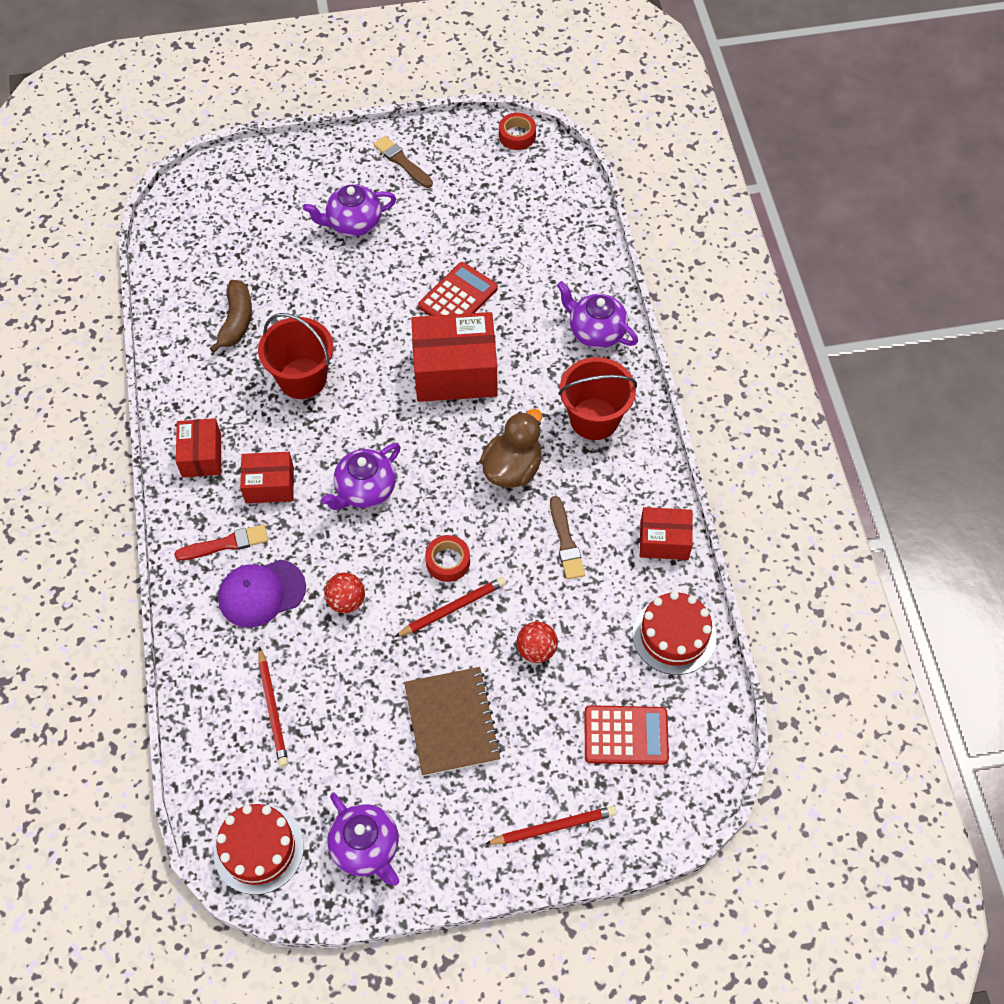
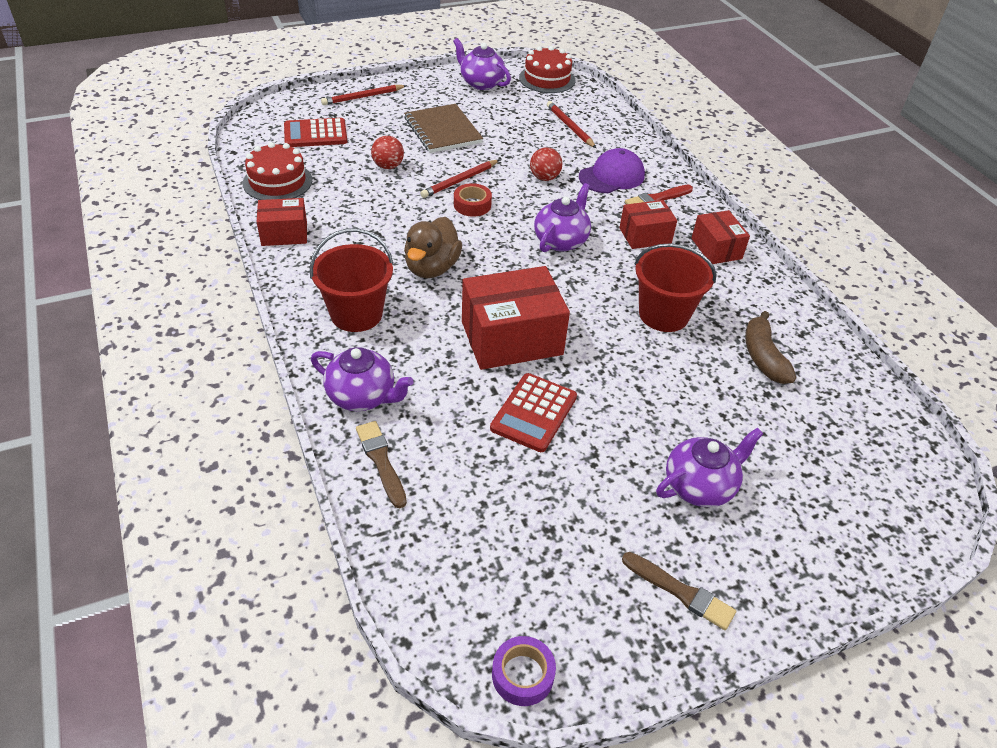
camera: 165 degrees right, 15 degrees down
(517, 135) = (522, 675): red tape -> purple tape
(566, 541) = (373, 225): brown brush -> brown brush (381, 461)

